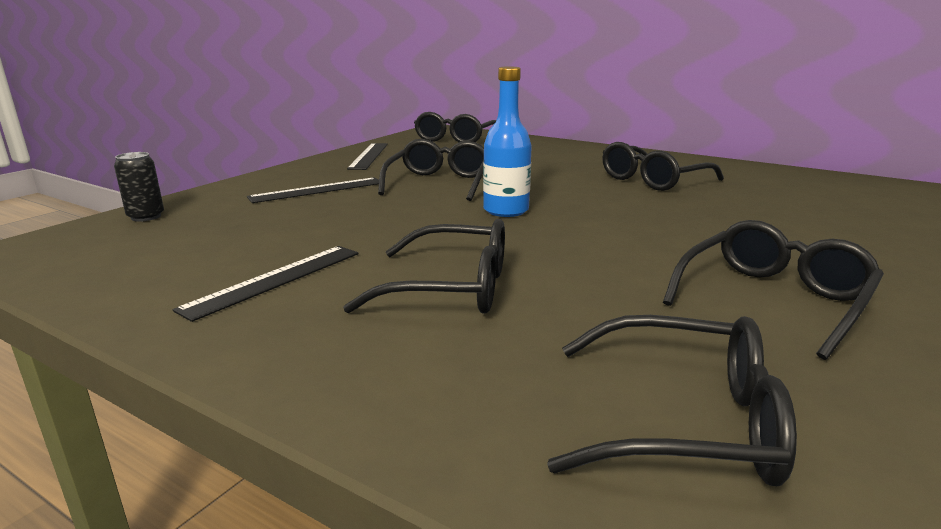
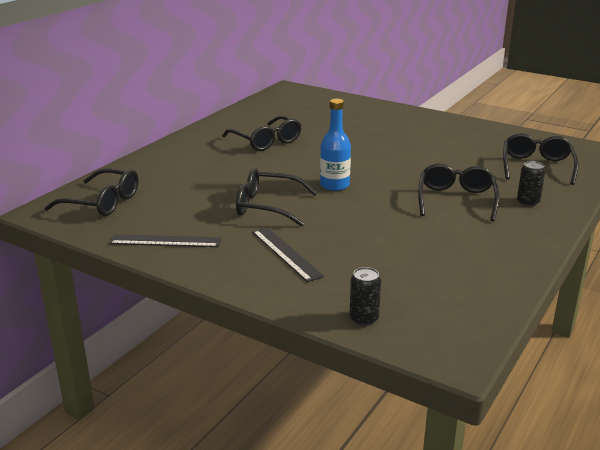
camera: 90 degrees left, 5 degrees up
(275, 280) = (463, 244): black ruler -> none
(431, 367) = (528, 202): none -> black can
(773, 299) = (443, 141): black glasses -> none

